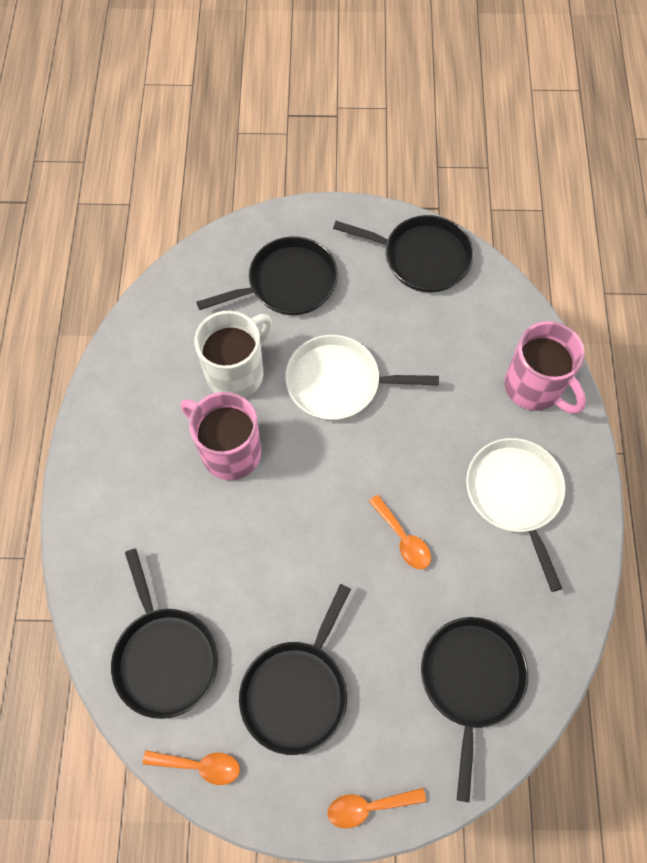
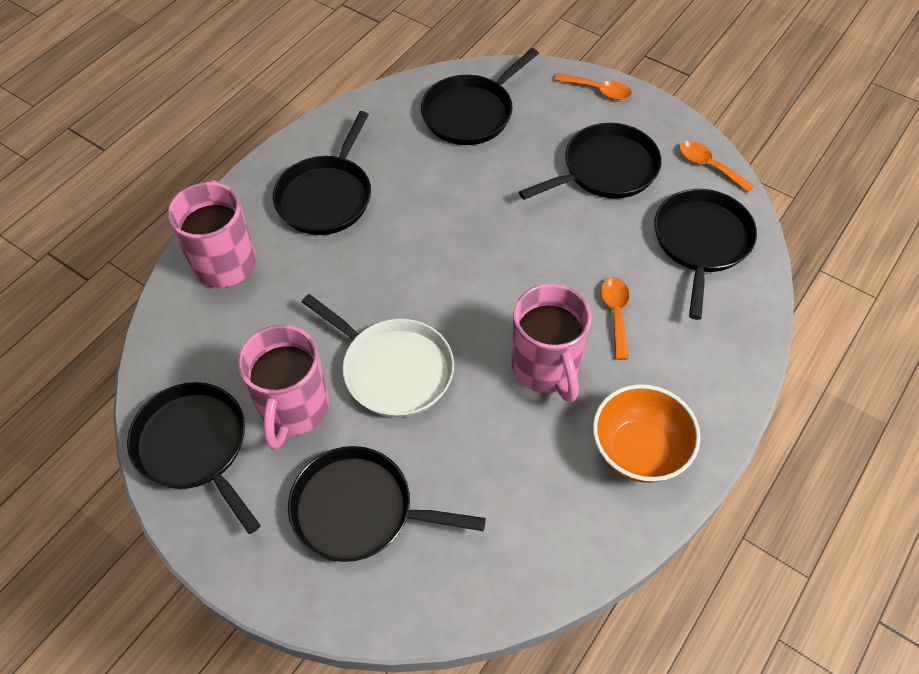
camera: 145 degrees left, 10 degrees down
(127, 428) = (638, 450): none -> orange bowl
(237, 373) = (487, 440): white mug -> none
(382, 316) = (294, 408): none -> pink mug
(402, 538) = (444, 217): orange spoon -> orange spoon (615, 314)
(515, 494) = (326, 197): white pan -> black pan

